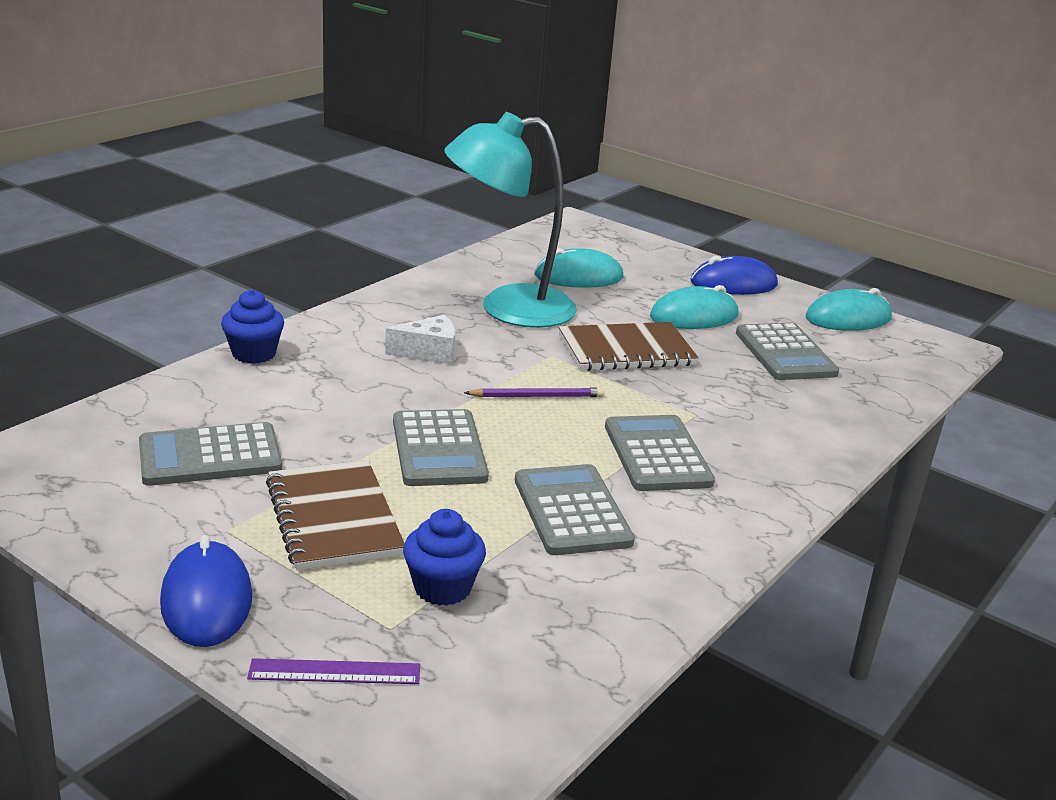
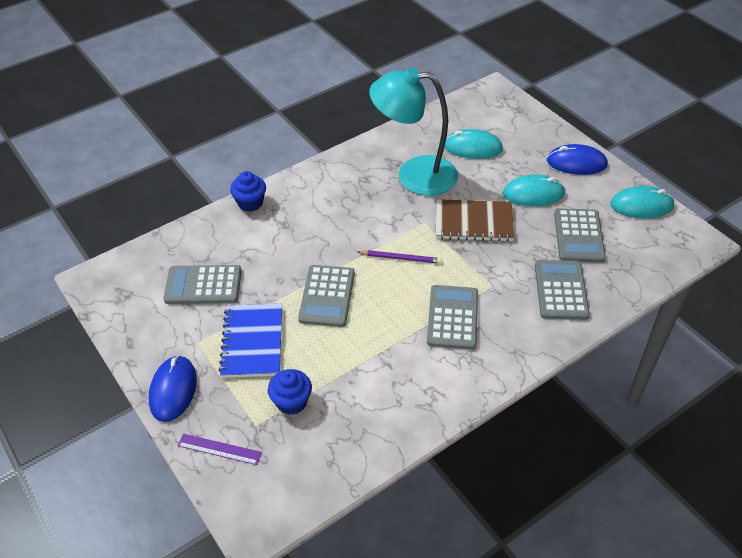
camera: 20 degrees right, 20 degrees up
(334, 518) = (253, 342): brown notebook -> blue notebook
(429, 352) = (351, 212): white cheese -> none
(572, 511) = (383, 356): grey calculator -> grey calculator (561, 290)

